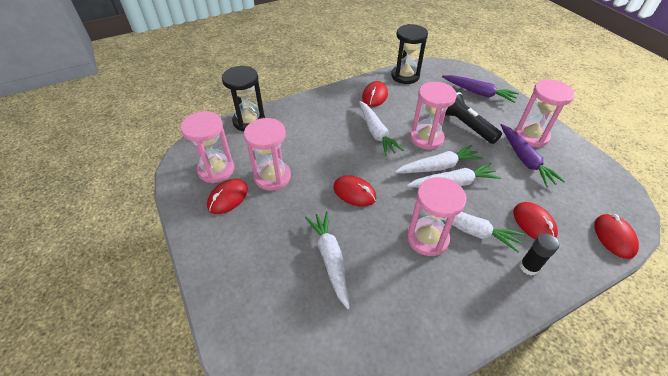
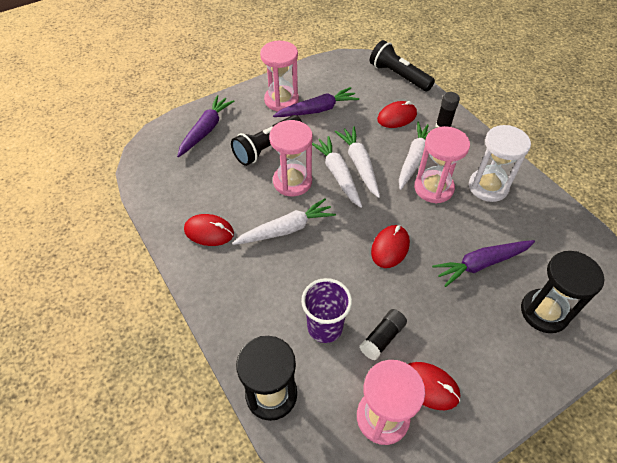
camera: 95 degrees left, 5 degrees up
(272, 177) = (382, 338): pink hourglass -> black glue stick
(288, 147) = (325, 327): none -> purple cup
(330, 259) = (481, 264): white carrot -> purple carrot
(405, 76) = (163, 198): black hourglass -> black hourglass (544, 312)
(434, 292) = (488, 187): none -> white hourglass
(614, 237) = (398, 76): red mouse -> black flashlight

